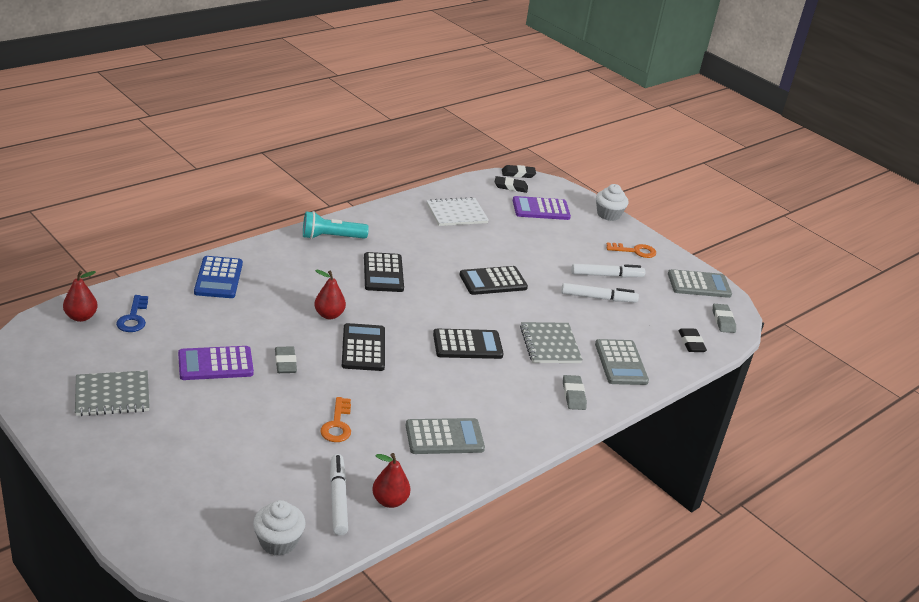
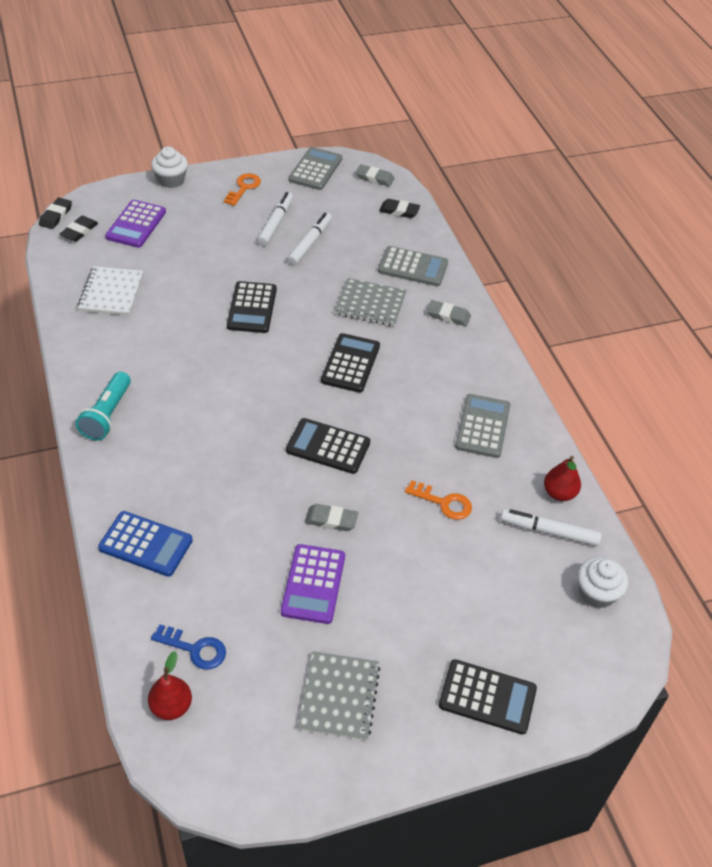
camera: 65 degrees left, 15 degrees up
(329, 315) = (259, 459): red pear -> none
(383, 273) = (200, 390): black calculator -> black calculator (487, 697)

